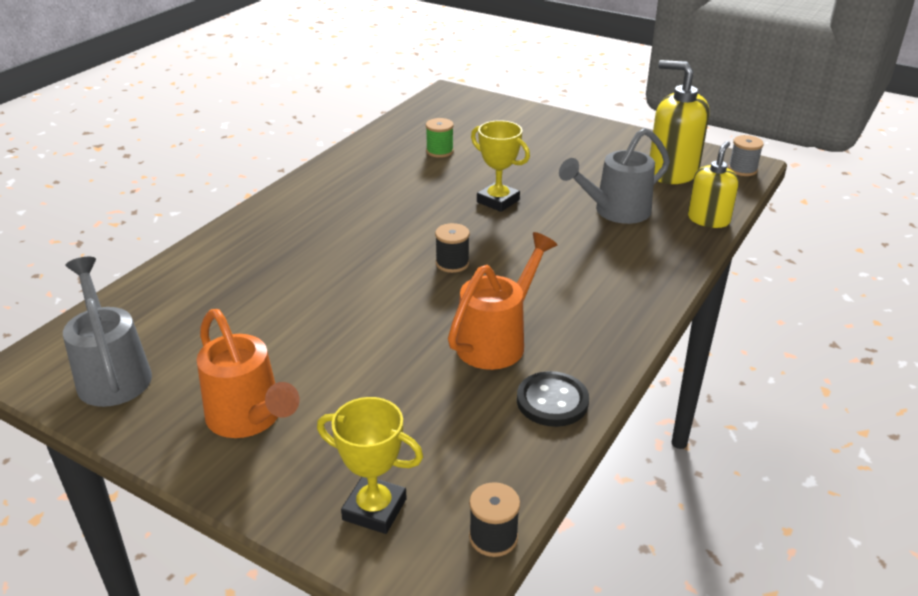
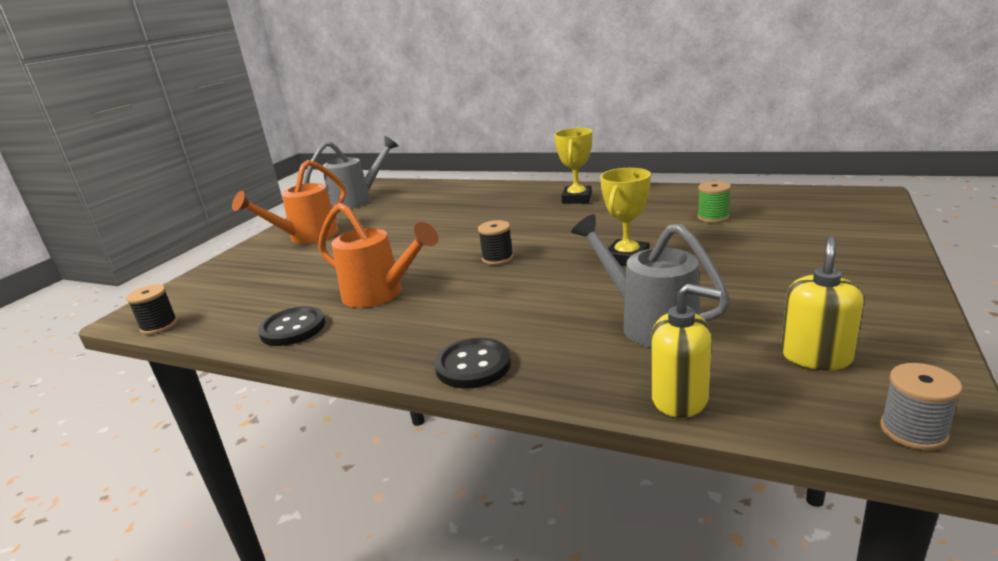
camera: 85 degrees right, 10 degrees down
(374, 509) = (209, 285): yellow trophy -> yellow trophy (577, 199)
(654, 290) = (473, 365): none -> black button
(672, 172) = (816, 356): yellow soap dispenser -> yellow soap dispenser, size x0.65

